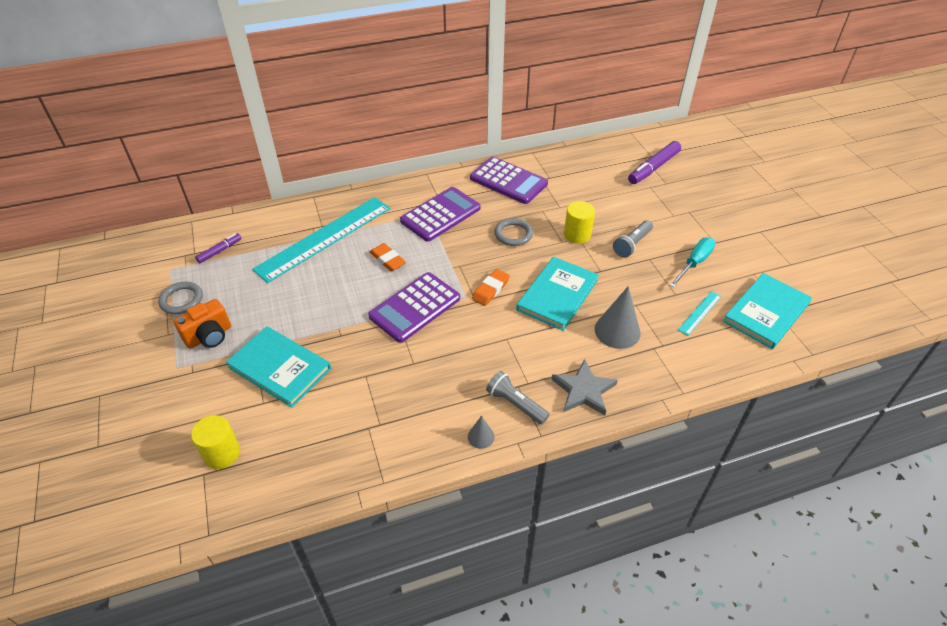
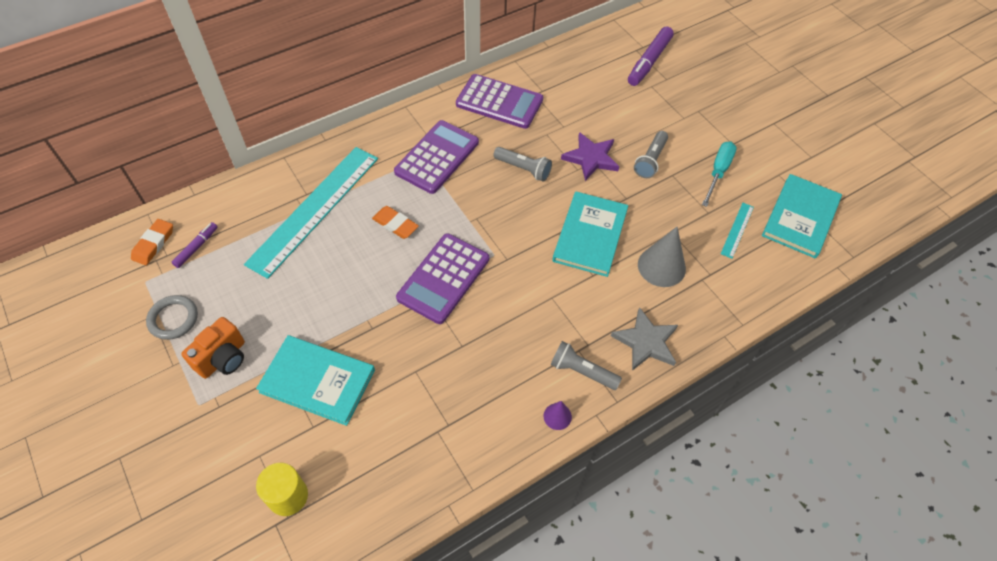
camera: 15 degrees left, 10 degrees up
(481, 437) = (557, 416): grey cone -> purple cone
(490, 289) = (518, 241): orange eraser -> orange eraser (153, 244)
(513, 234) = (523, 169): grey ring -> grey flashlight
(577, 235) = (591, 158): yellow cylinder -> purple star

